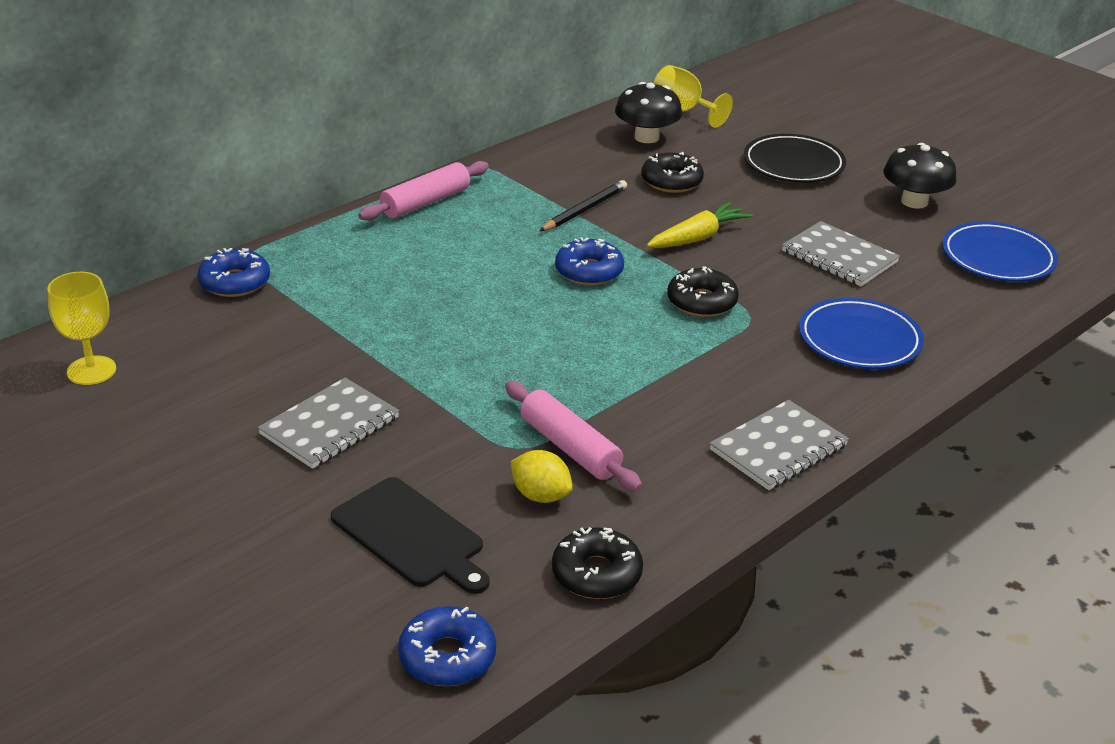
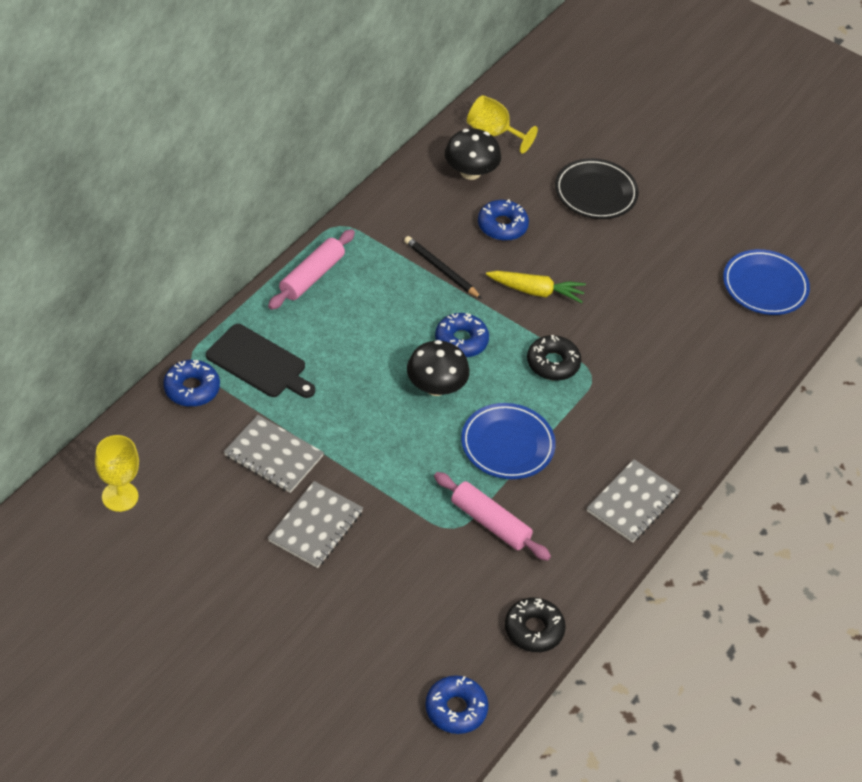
camera: 15 degrees left, 15 degrees up
(411, 535) = (403, 616): black cutting board -> black cutting board (259, 363)
(540, 495) = (481, 569): yellow lemon -> none
(584, 209) = (441, 269): black pencil -> black pencil turned 75 degrees counterclockwise
(671, 181) = (502, 226): black donut -> blue donut
(697, 237) = (536, 291): yellow carrot -> yellow carrot turned 60 degrees clockwise
(839, 257) = (647, 300): grey notebook -> grey notebook (273, 456)
(859, 340) = (673, 389): blue plate -> blue plate (507, 445)
(914, 201) = (696, 227): black mushroom -> black mushroom (436, 386)

